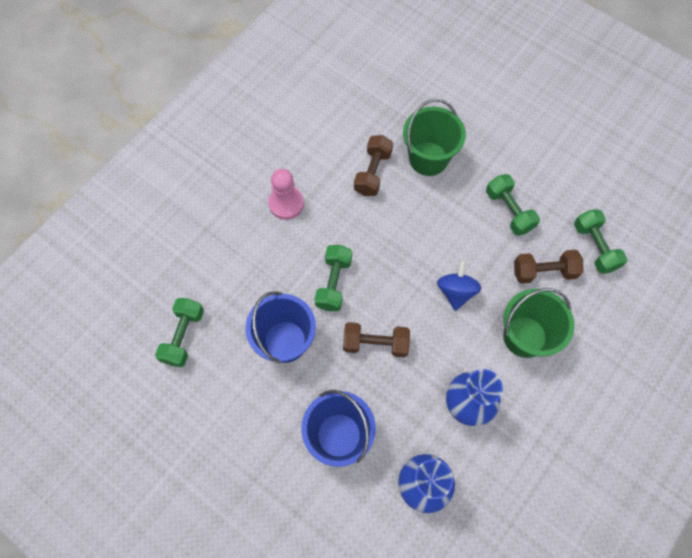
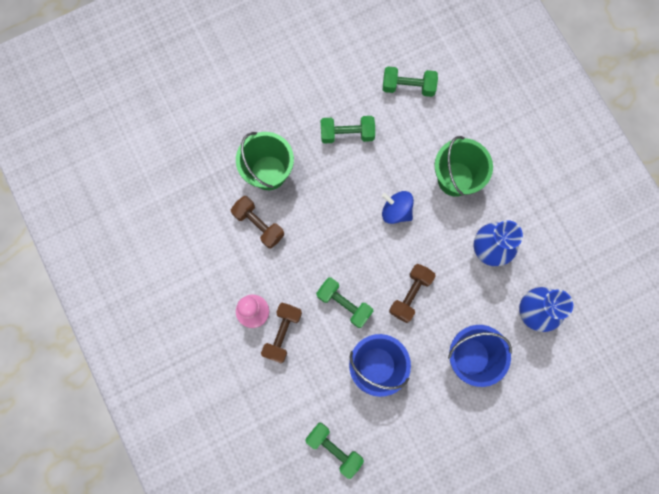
camera: 65 degrees left, 10 degrees up
(544, 272) = (411, 136): brown dumbbell -> brown dumbbell (282, 333)

